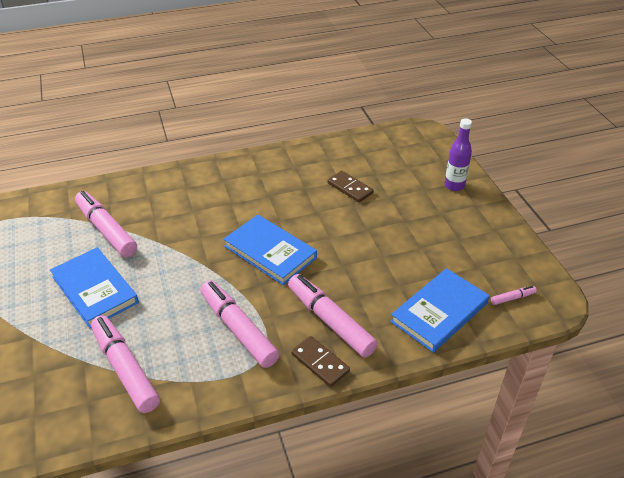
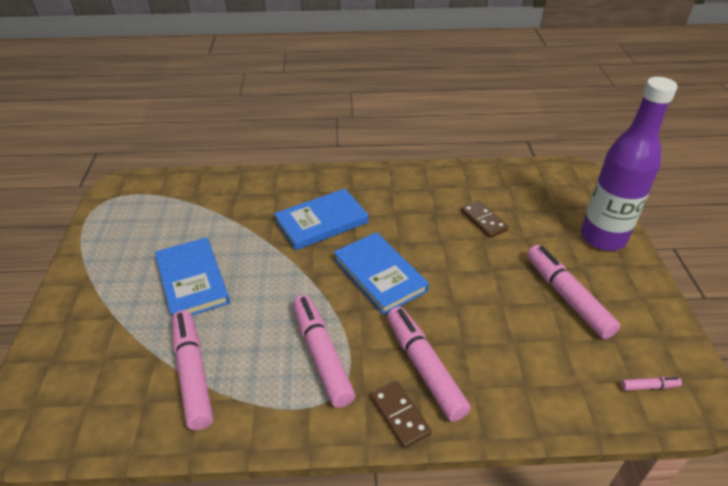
camera: 15 degrees right, 0 degrees up
(106, 230) = (224, 221): pink marker -> pink marker (567, 297)
(439, 312) = (554, 385): blue book -> blue book (321, 222)
(454, 186) = (602, 238): purple bottle -> purple bottle, size x1.96

